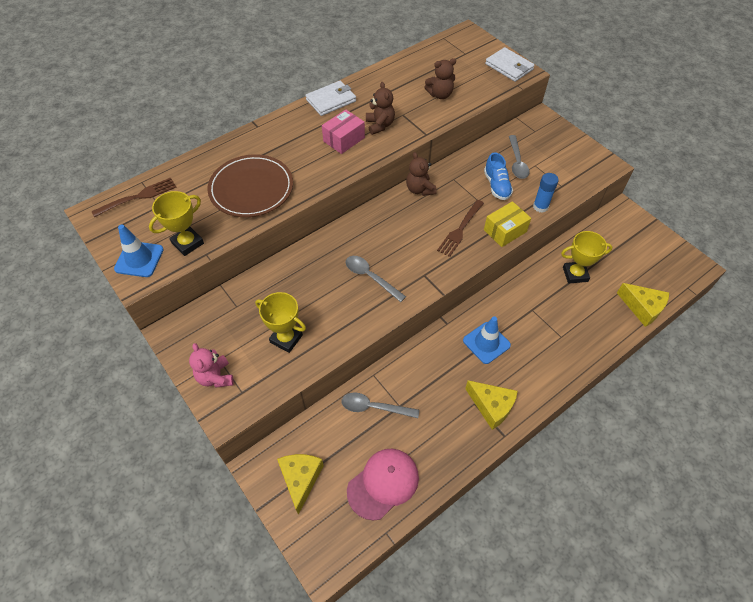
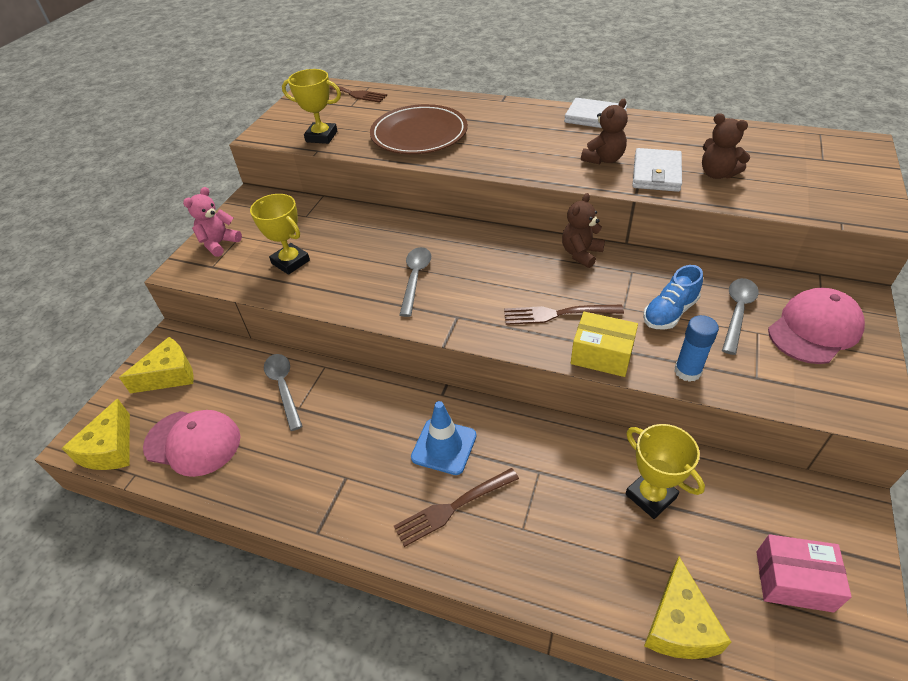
camera: 60 degrees right, 10 degrees down
(139, 259) = (283, 125): blue traffic cone -> none
(286, 338) = (290, 262): yellow trophy -> yellow trophy turned 45 degrees counterclockwise
(344, 139) = (550, 149): pink box -> pink box (793, 580)
(491, 406) = (352, 497): yellow cheese -> yellow cheese (110, 449)
(509, 67) = (863, 200): white wallet -> white wallet (656, 173)
(517, 162) = (737, 312): grey spoon -> grey spoon turned 150 degrees clockwise
(529, 359) = (454, 507): none -> brown fork
(548, 146) = (814, 329): none -> pink cap

